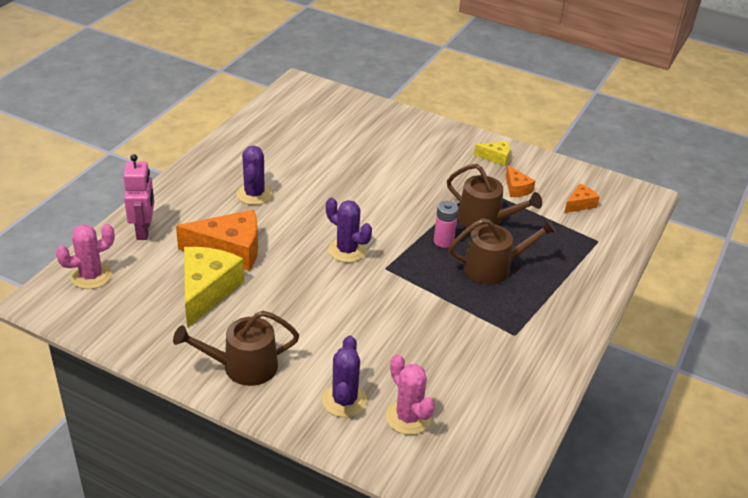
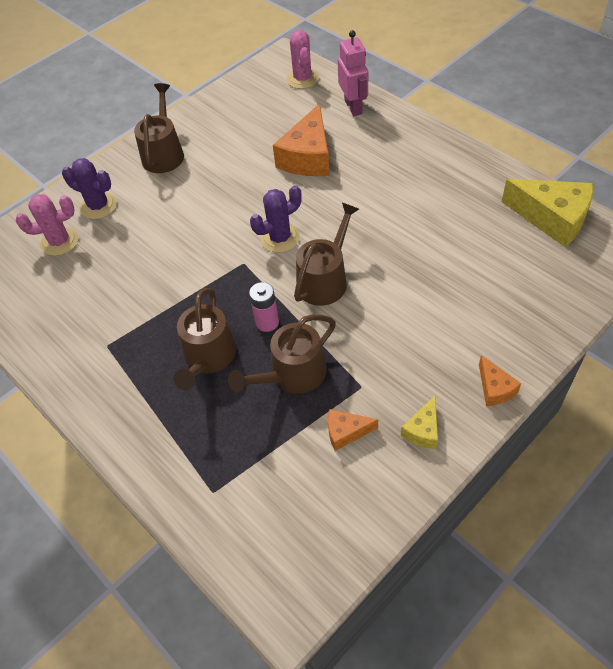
camera: 115 degrees right, 15 degrees up
(144, 230) = (353, 107): pink robot -> pink robot turned 120 degrees counterclockwise
(207, 291) = (259, 140): yellow cheese -> yellow cheese (552, 218)
(254, 194) = (391, 181): purple cactus -> none
(385, 217) = (325, 280): none -> brown watering can
(580, 204) = (292, 501): orange cheese -> orange cheese (494, 388)

